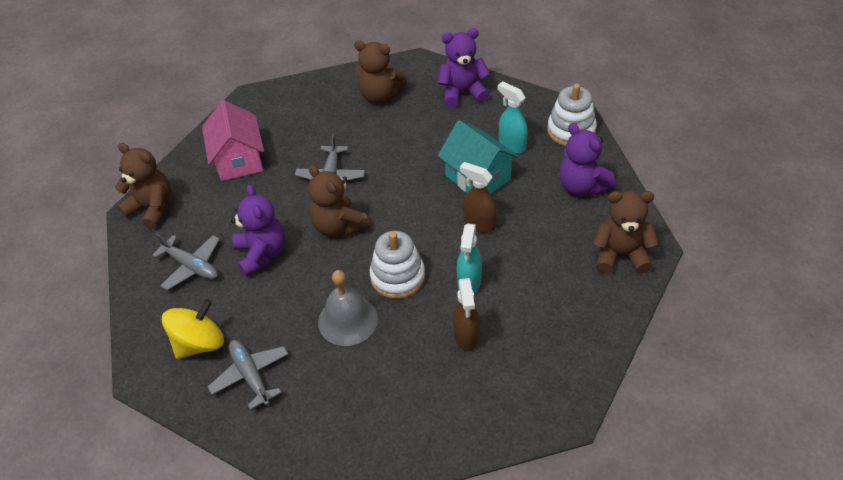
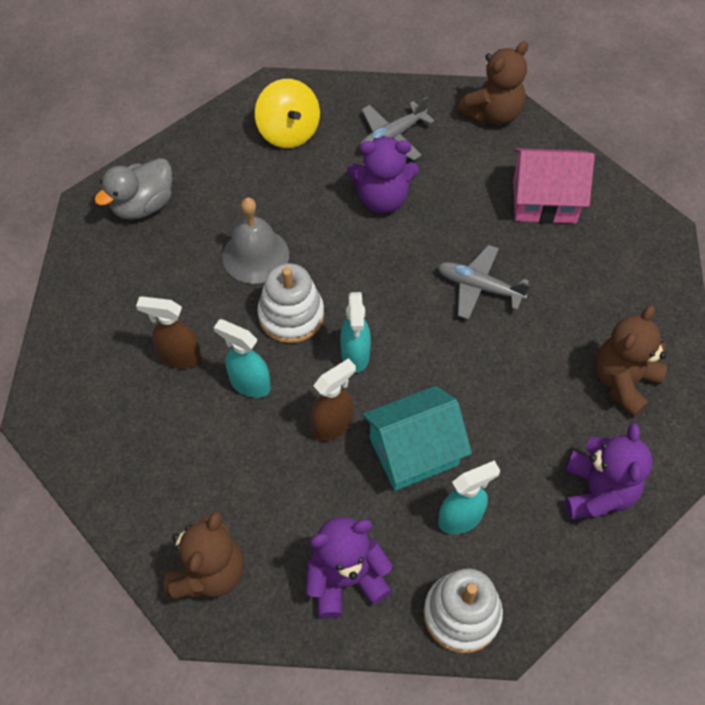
camera: 105 degrees right, 10 degrees up
(251, 376) = (230, 165): grey plane -> none
(319, 430) = (143, 205): none -> grey duck
(339, 226) = (393, 277): brown teddy bear -> none
(417, 228) = (355, 355): none -> turquoise spray bottle

